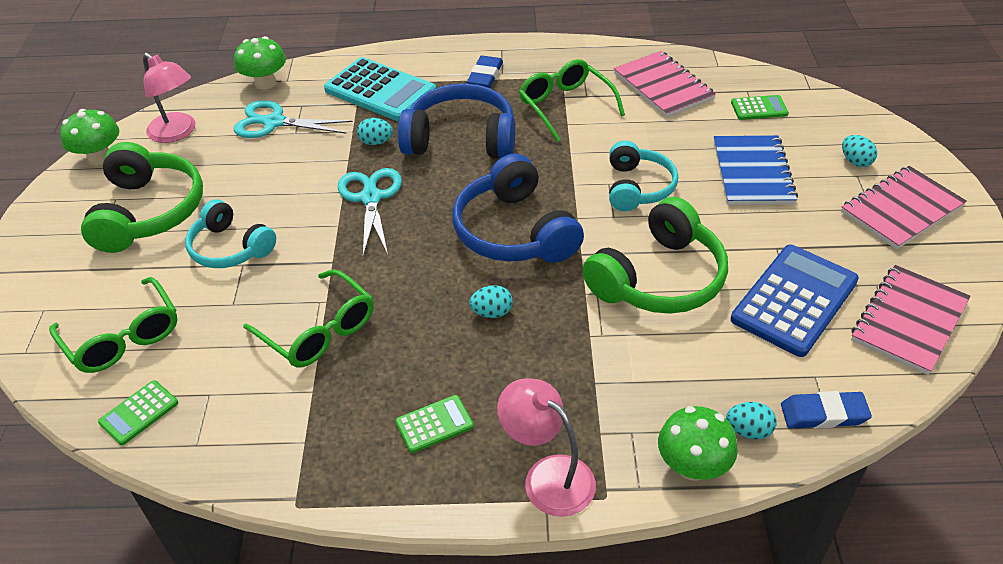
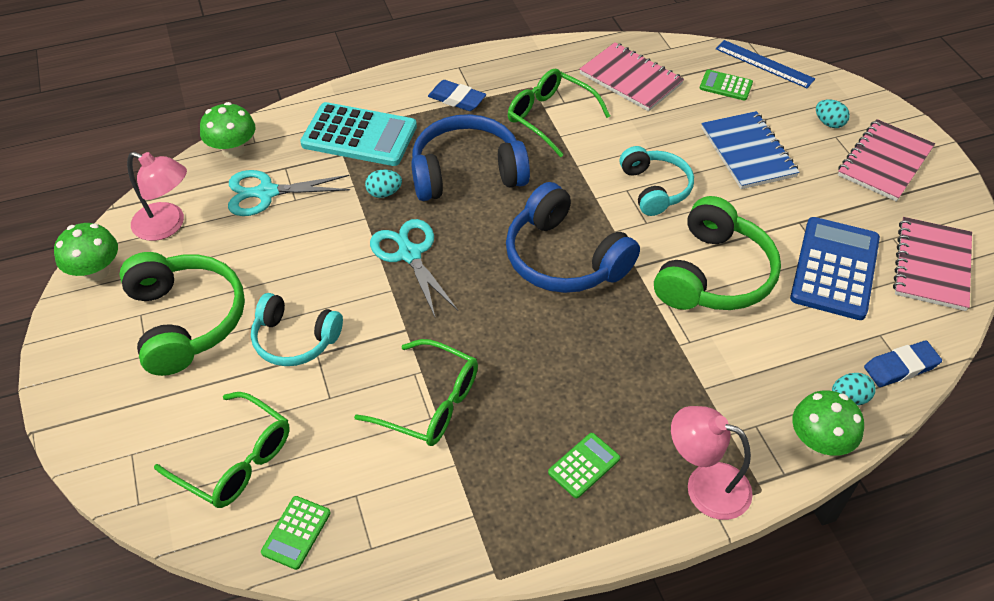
camera: 20 degrees left, 5 degrees up
(485, 76) = (457, 99): blue eraser -> blue eraser turned 60 degrees counterclockwise
(492, 312) = (582, 344): turquoise egg -> none
(759, 108) = (725, 86): green calculator -> green calculator turned 135 degrees counterclockwise
(811, 95) = (764, 64): none -> blue ruler

